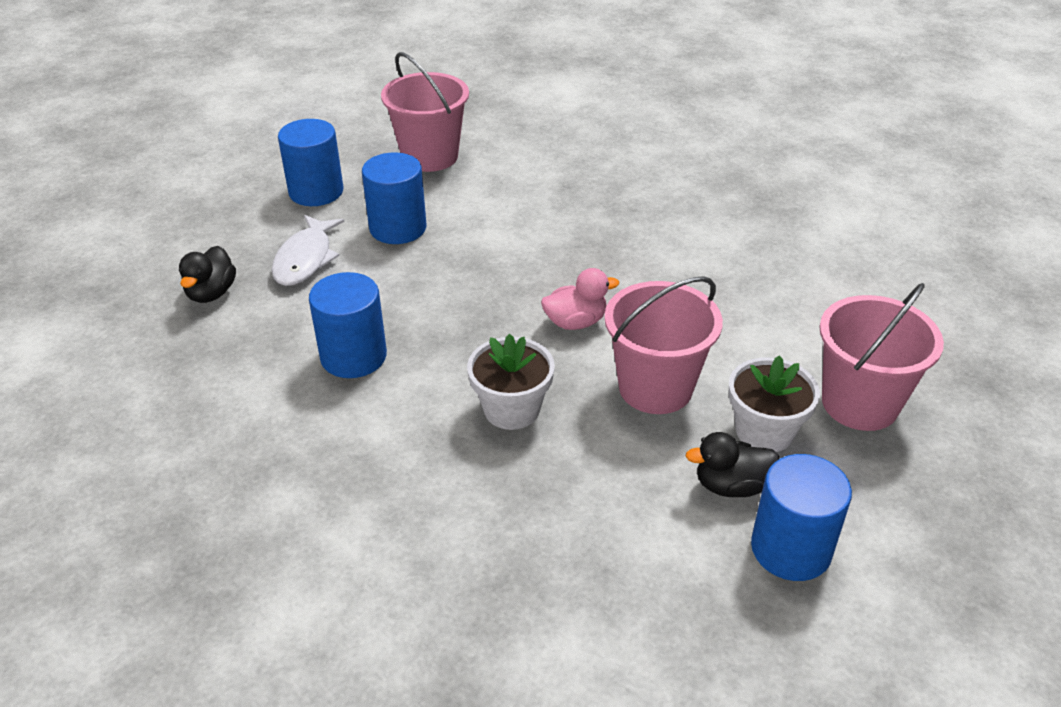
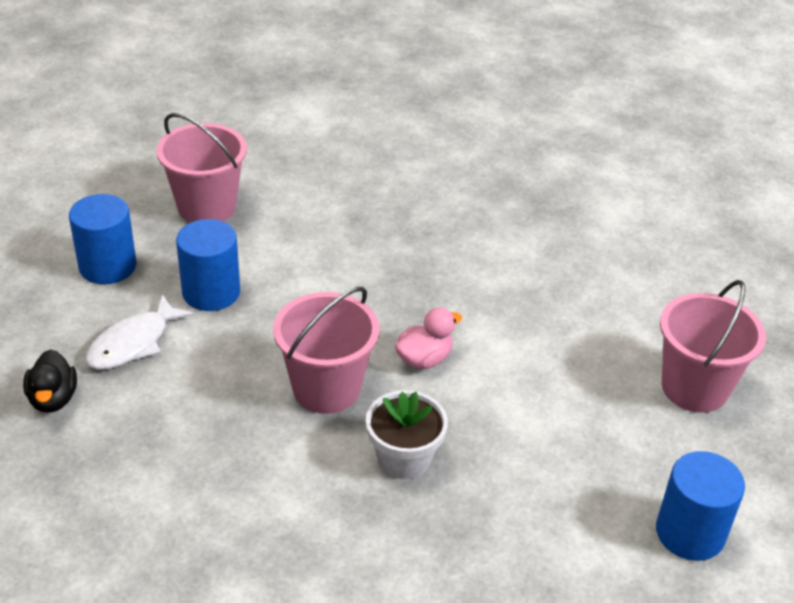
camera: 20 degrees left, 0 degrees up
(305, 259) = (133, 343): white fish -> white fish turned 45 degrees clockwise
(353, 356) = (231, 437): blue cylinder -> none
(655, 388) = (521, 409): pink bucket -> pink bucket (326, 388)
(731, 486) = (620, 487): black duck -> none
(764, 431) = (628, 431): white flower pot -> none

